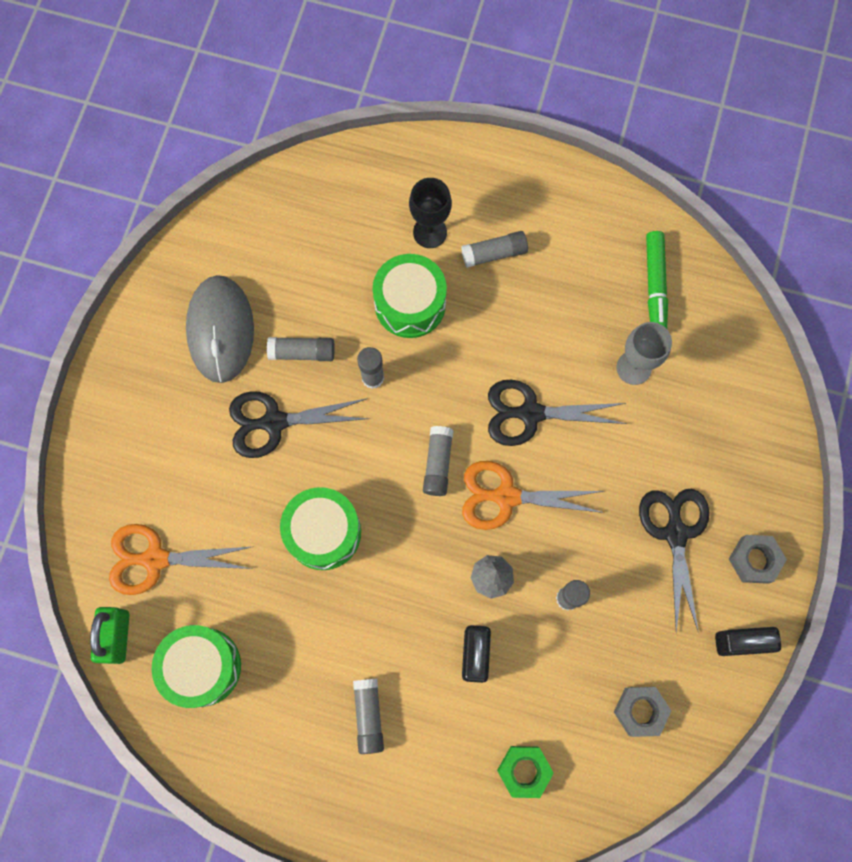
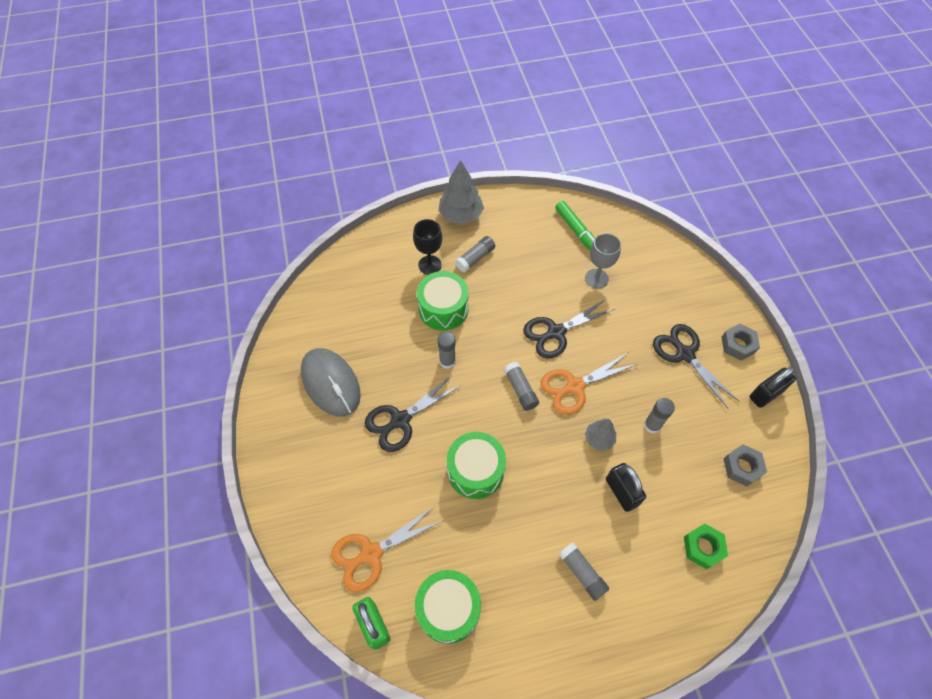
camera: 30 degrees left, 15 degrees down
(302, 352) = (393, 369): grey glue stick -> none
(514, 178) = (461, 215): none -> grey tree

